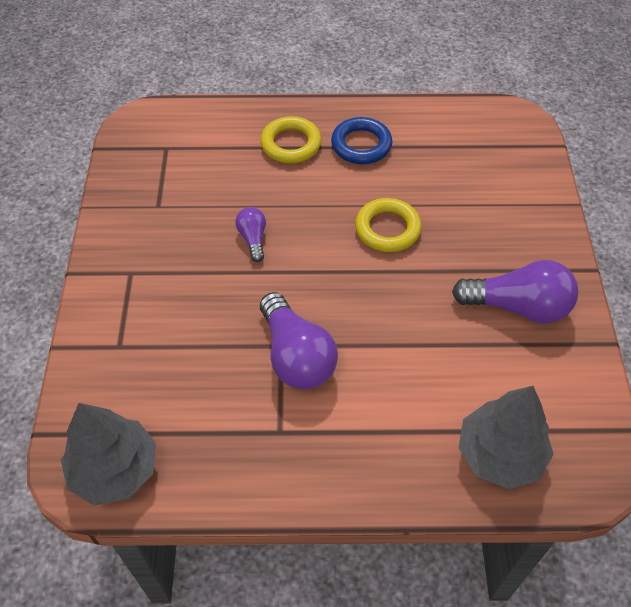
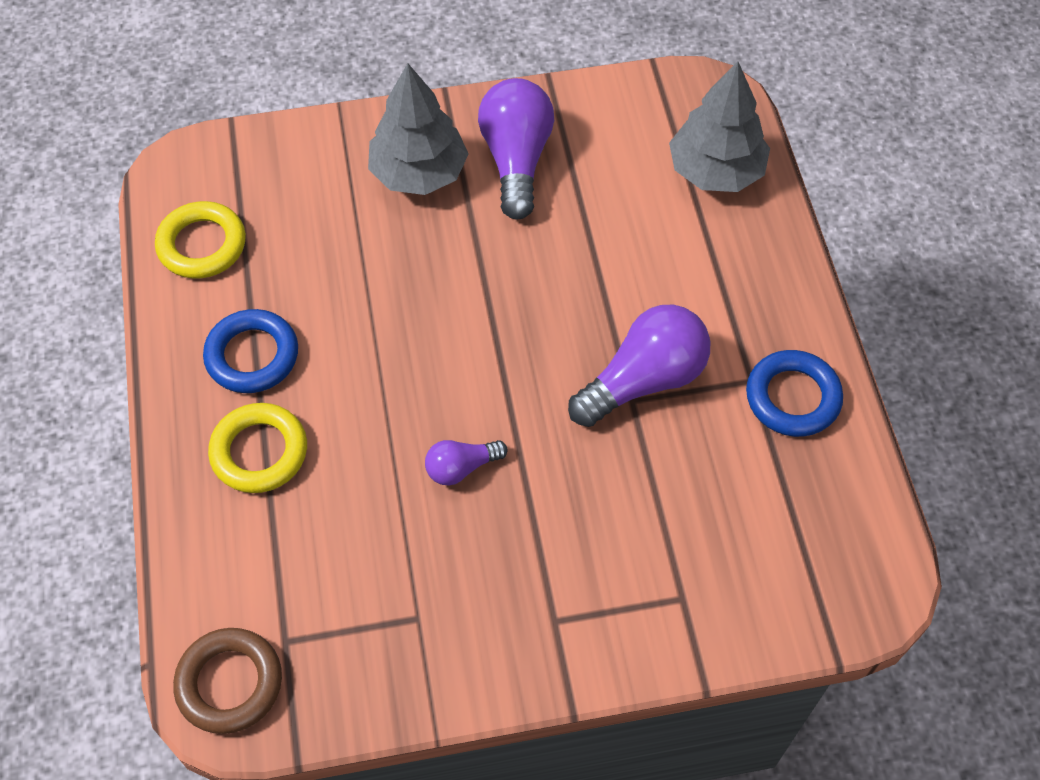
camera: 100 degrees left, 5 degrees up
(115, 469) = (855, 549): grey tree -> grey tree (418, 172)
(150, 124) = (229, 683): none -> brown ring
(256, 459) = (792, 397): none -> blue ring
(387, 229) = (415, 304): yellow ring -> yellow ring (202, 245)

